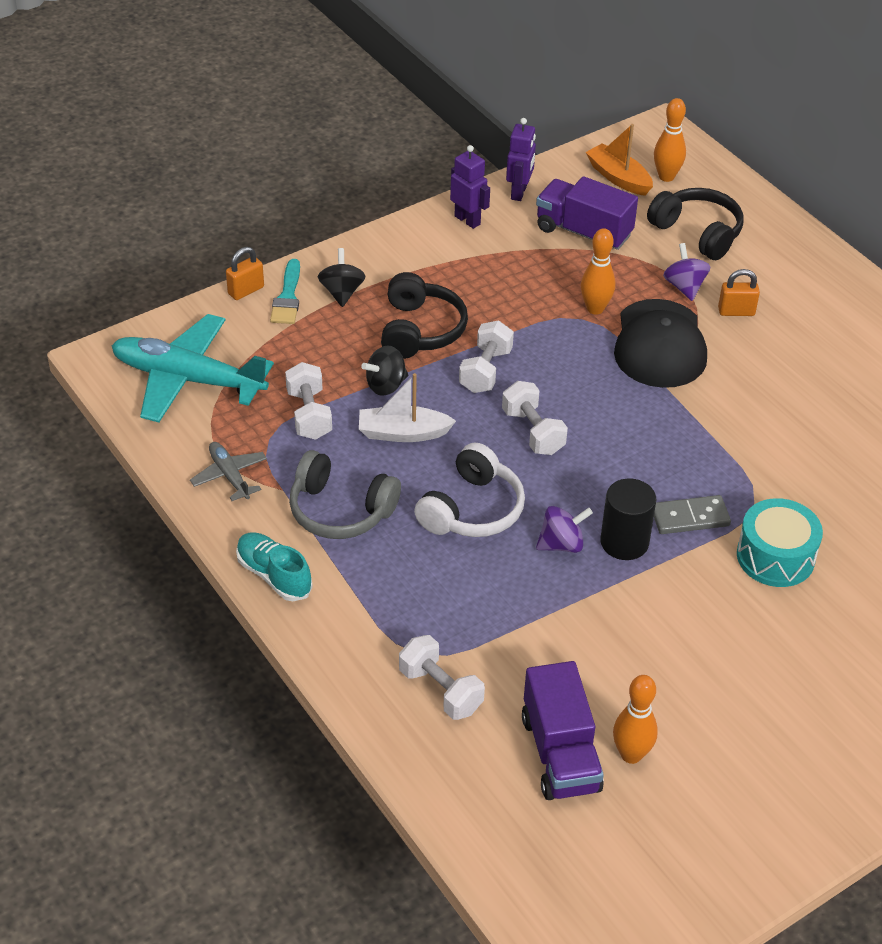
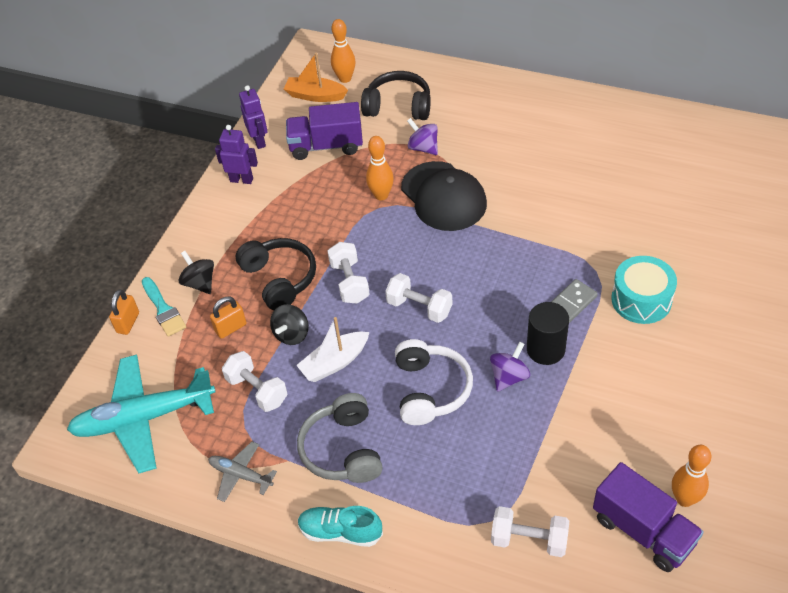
camera: 30 degrees left, 5 degrees up
(340, 510) = (343, 449): grey headphones -> grey headphones turned 90 degrees clockwise
(736, 311) = (469, 147): orange padlock -> orange padlock (231, 328)

